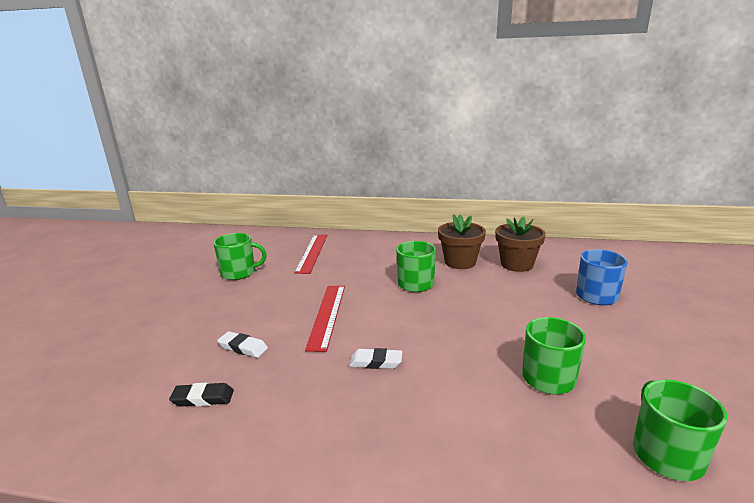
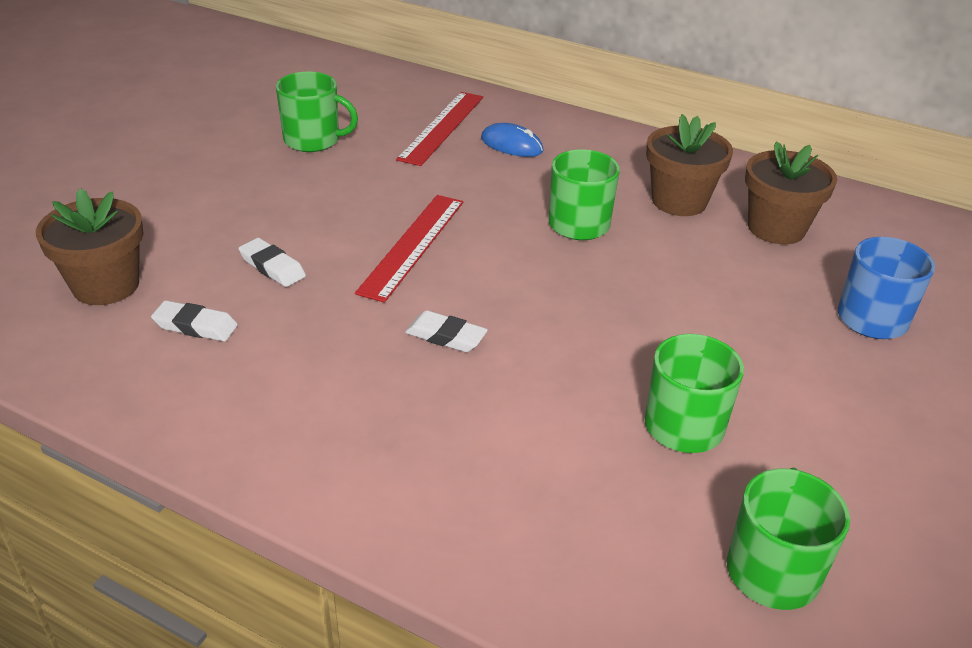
camera: 15 degrees right, 15 degrees up
(126, 387) = (106, 285): none -> brown flower pot
(203, 398) = (195, 326): black eraser -> white eraser
(355, 254) = (511, 145): none -> blue mouse

